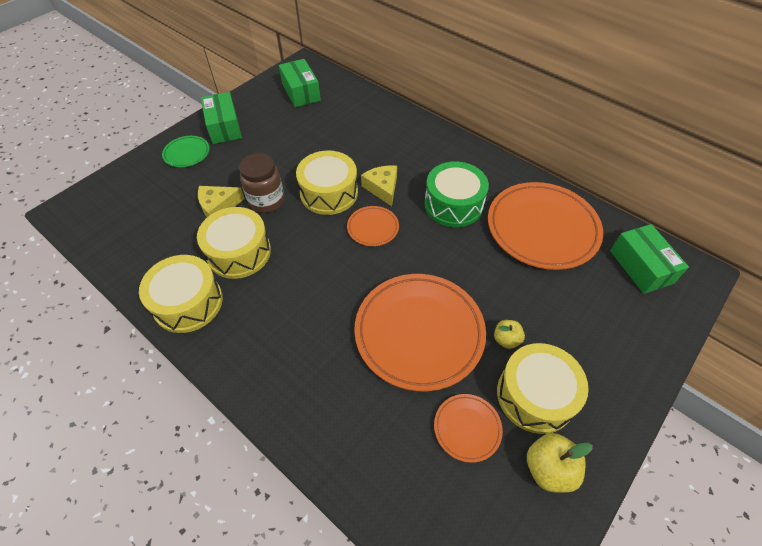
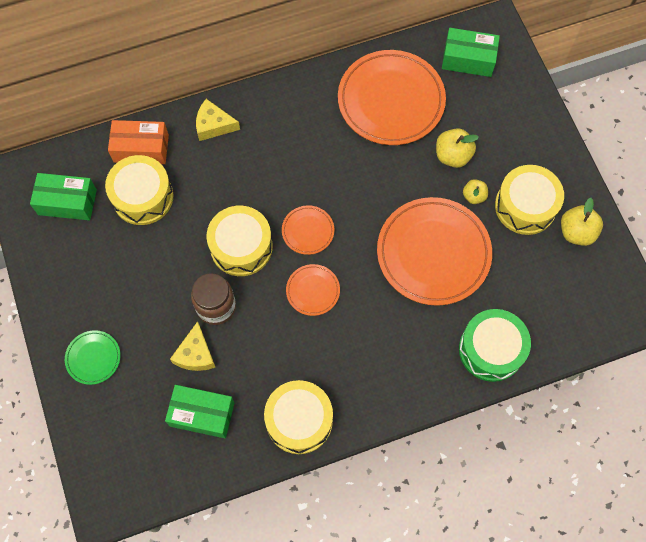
camera: 60 degrees left, 15 degrees up
(224, 127) = (74, 305): green box -> green box (202, 414)
(239, 252) = (267, 357): yellow drum -> yellow drum (143, 197)
(369, 107) = (141, 148): none -> orange box
(382, 188) = (265, 197): yellow cheese -> yellow cheese (213, 125)
(453, 204) = (322, 151): green drum -> green drum (491, 349)
(467, 428) = (524, 265): orange plate -> orange plate (313, 291)
(532, 301) = (452, 156): none -> yellow apple

